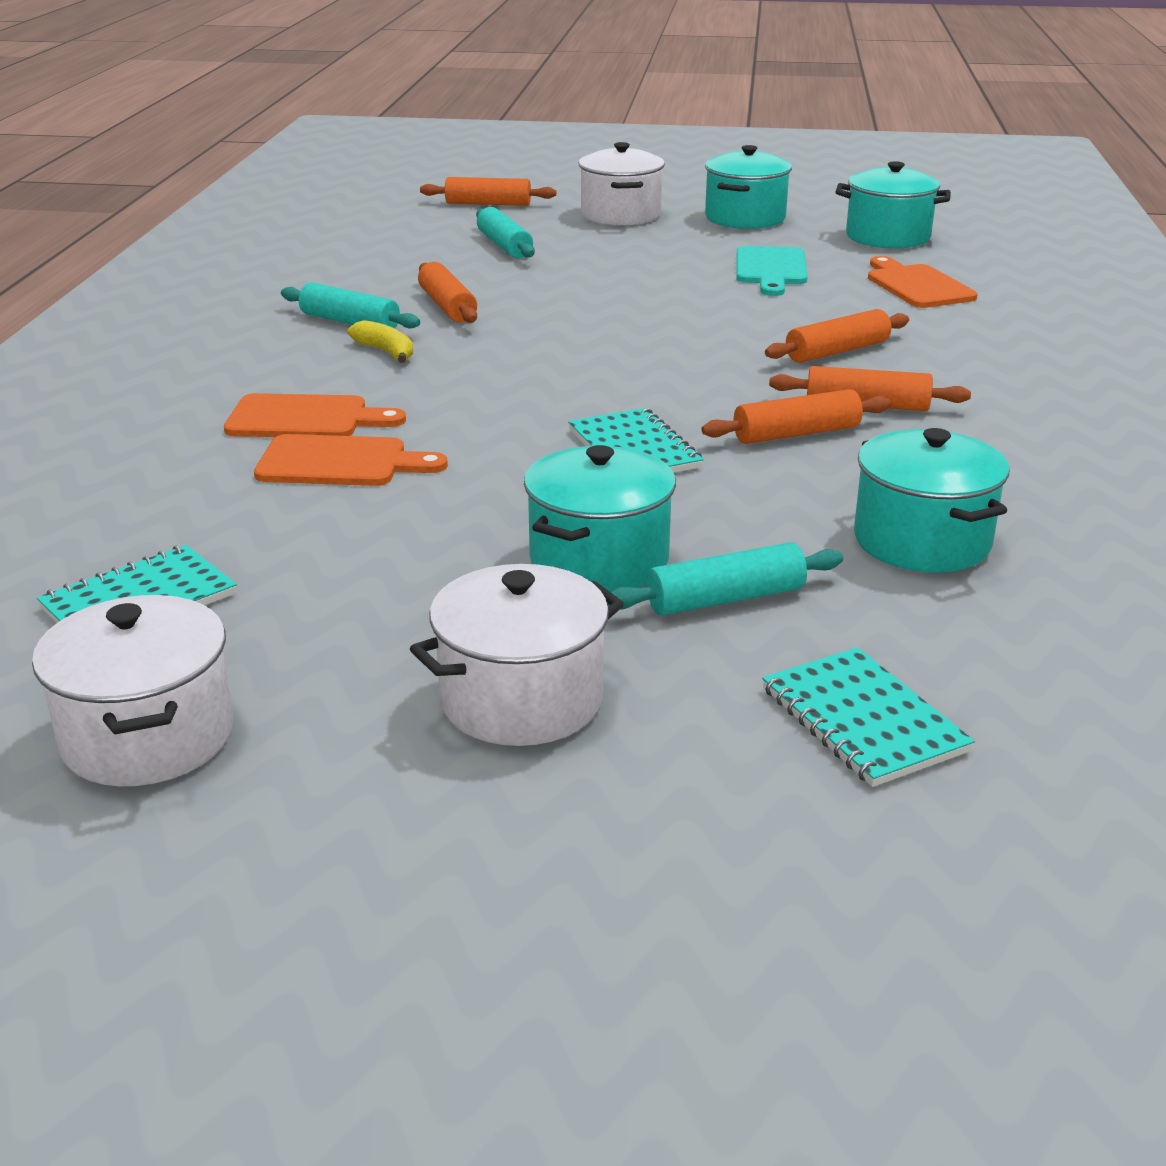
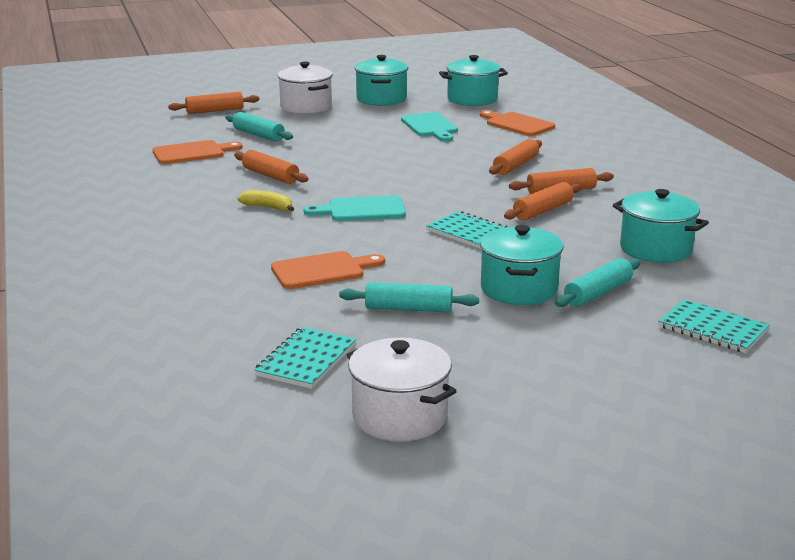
camera: 25 degrees left, 5 degrees down
(305, 419) = (270, 252): orange cutting board -> orange cutting board (192, 153)
(350, 322) = (223, 194): turquoise rolling pin -> turquoise rolling pin (408, 309)
(512, 380) = (362, 210): none -> turquoise cutting board
(521, 700) = (558, 357): white pot -> none

